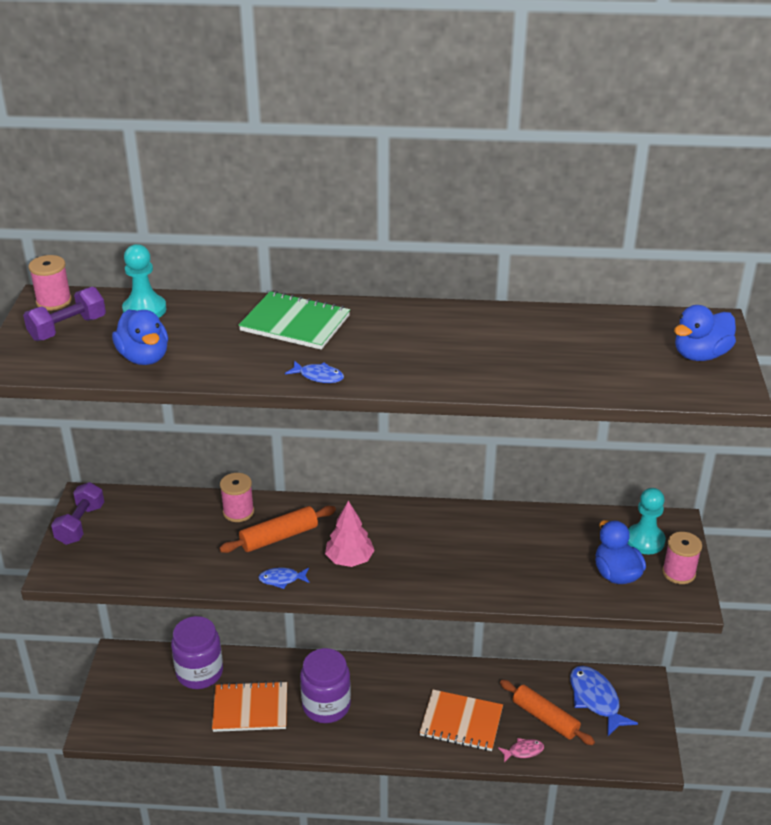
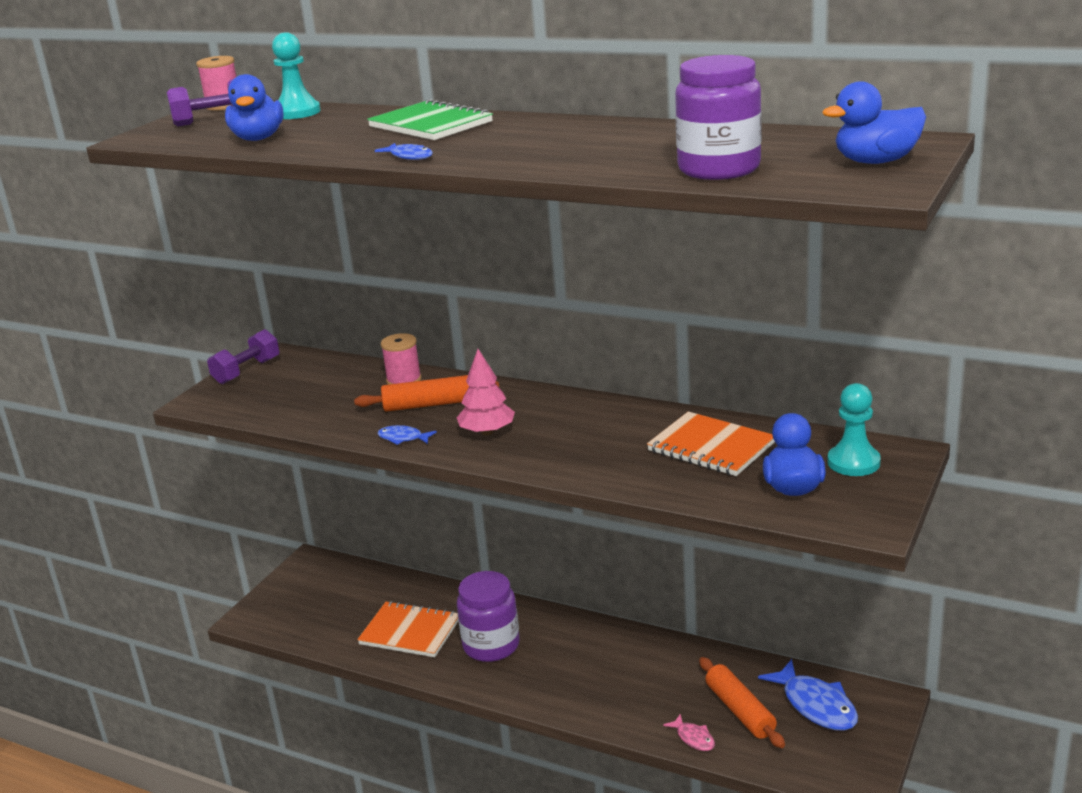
camera: 25 degrees right, 10 degrees down
(199, 672) = (379, 590): purple jar -> purple jar (719, 169)
(461, 722) = (634, 693): orange notebook -> orange notebook (711, 447)
(523, 751) = (693, 738): pink fish -> pink fish turned 45 degrees clockwise
(595, 699) = (816, 705): blue fish -> blue fish turned 150 degrees clockwise
(678, 572) = (877, 498): pink spool -> none

